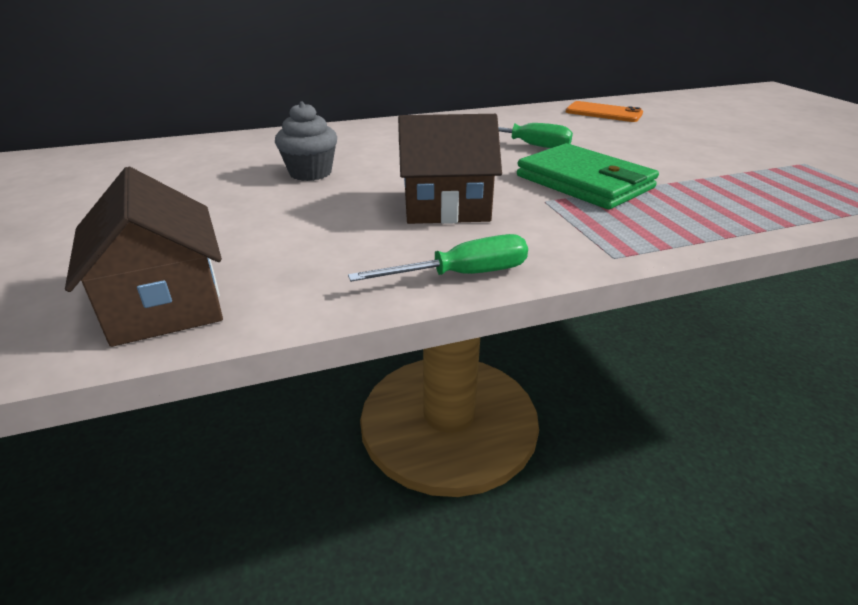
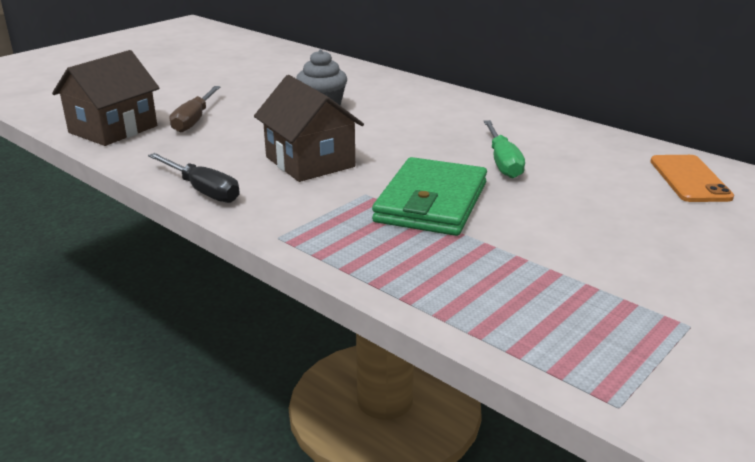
camera: 60 degrees right, 5 degrees down
(232, 241) = (194, 120): none -> brown screwdriver
(462, 275) = (202, 190): green screwdriver -> black screwdriver

